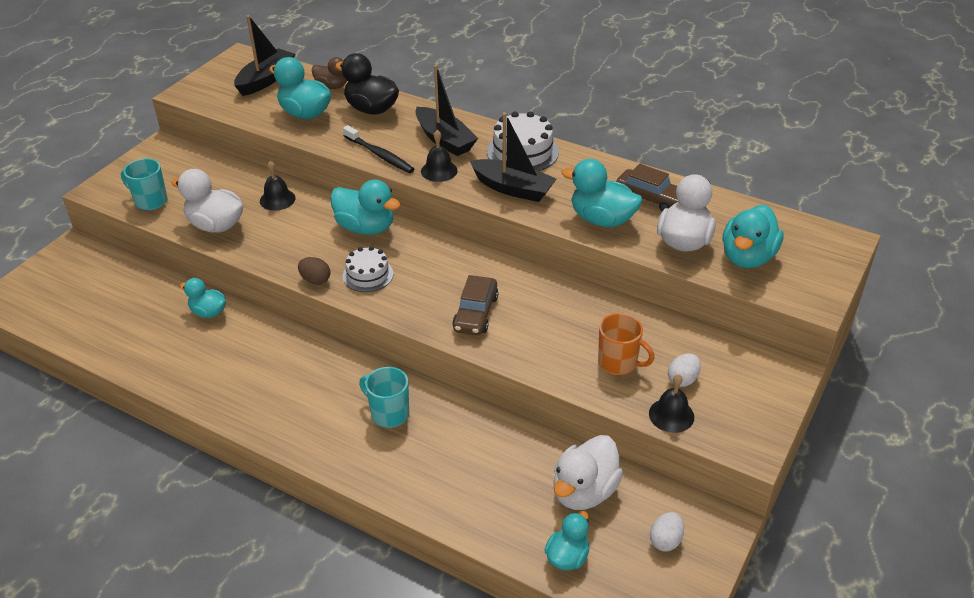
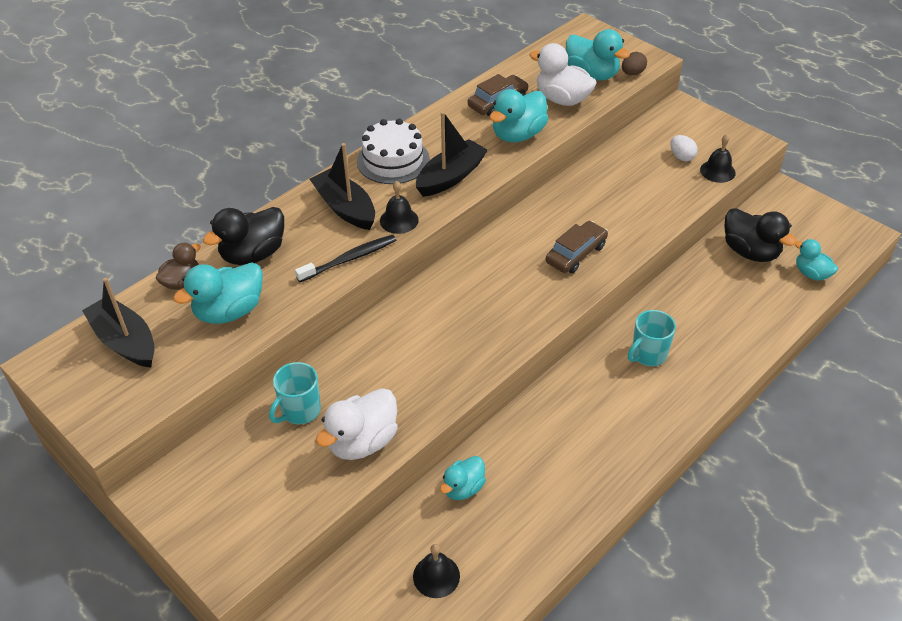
camera: 75 degrees left, 5 degrees up
(150, 201) = (281, 509): turquoise mug -> turquoise mug (300, 411)
(277, 199) = (336, 380): black bell -> black bell (436, 576)
(315, 280) = (493, 360): brown egg -> brown egg (632, 73)
(366, 227) = (419, 311): turquoise duck -> none
(368, 275) = (498, 319): white cake -> none
(444, 140) = (345, 208): black boat -> black boat turned 105 degrees counterclockwise
(475, 313) = (576, 254): brown car -> brown car turned 75 degrees counterclockwise
(584, 491) = (750, 252): white duck -> black duck
(618, 363) = (657, 184): orange mug -> none
(665, 541) = (799, 221): white egg -> none

